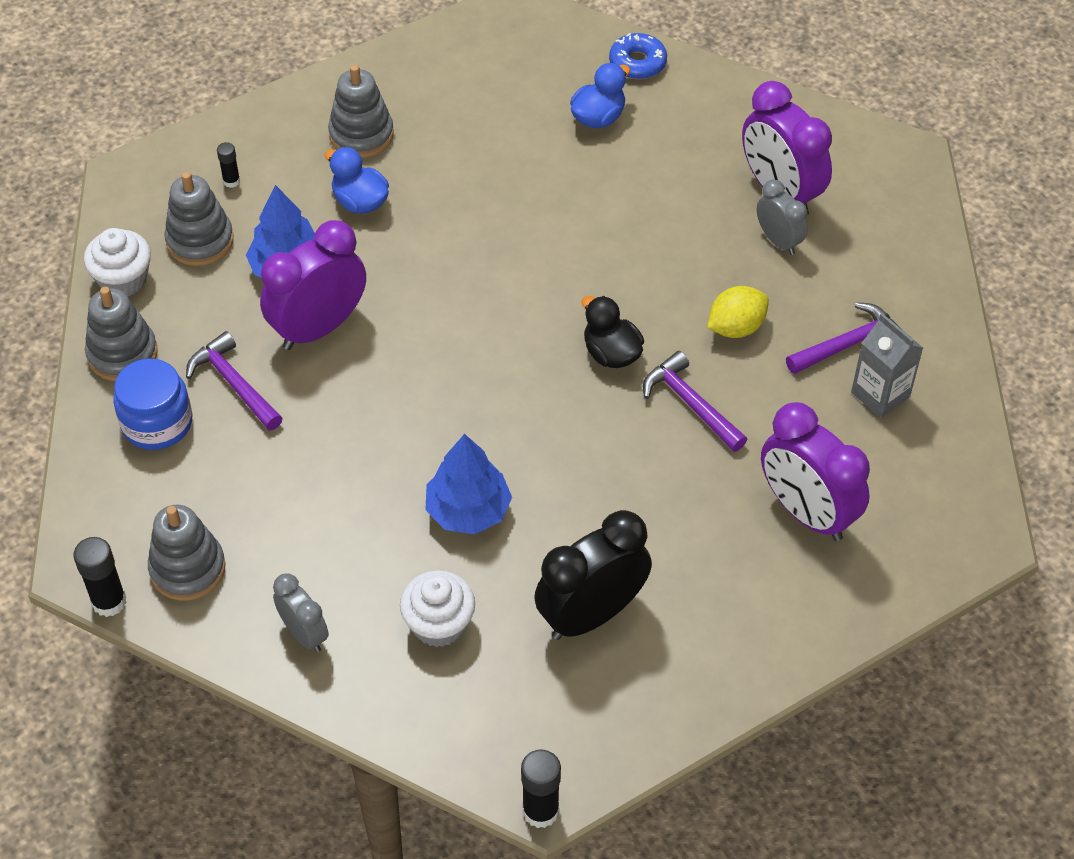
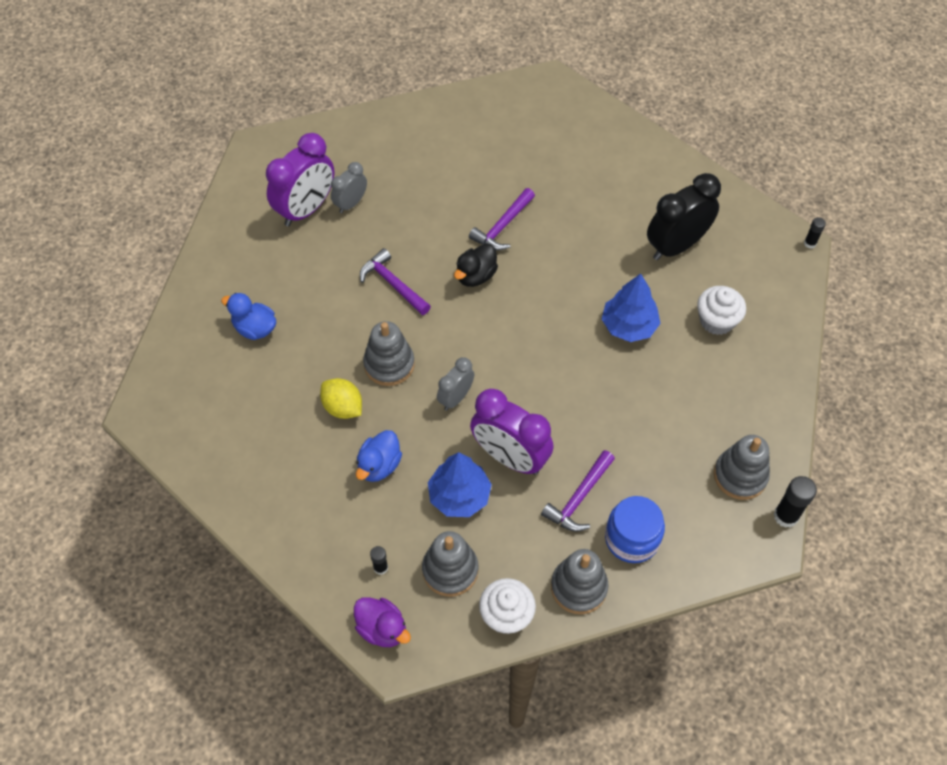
camera: 105 degrees left, 5 degrees up
(161, 171) = (382, 629): none -> purple duck
(304, 634) = (756, 391): grey clock -> grey clock (455, 398)
(361, 135) = (307, 485): grey stacking toy -> grey stacking toy (389, 364)
(540, 811) = (810, 243): black glue stick -> black glue stick, size x0.58
(591, 614) = (676, 246): black clock -> black clock turned 105 degrees clockwise
(637, 63) = (191, 315): blue donut -> none
(736, 327) = (432, 214): yellow lemon -> yellow lemon (343, 407)
(806, 512) = (563, 158): purple clock -> none
(849, 343) = (428, 156): purple hammer -> purple hammer (393, 284)
(880, 395) = (463, 136): grey carton -> none

